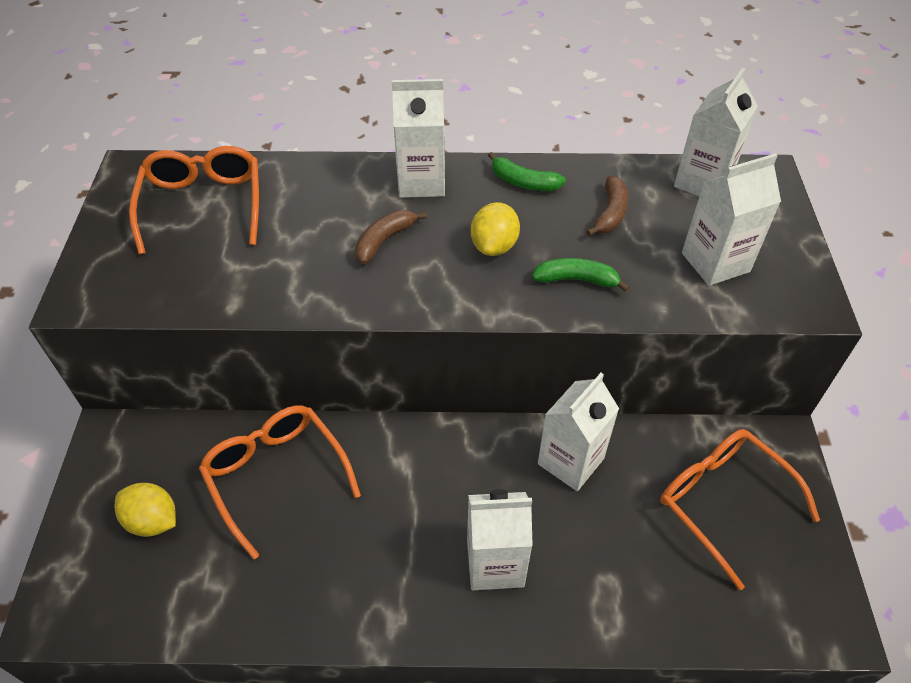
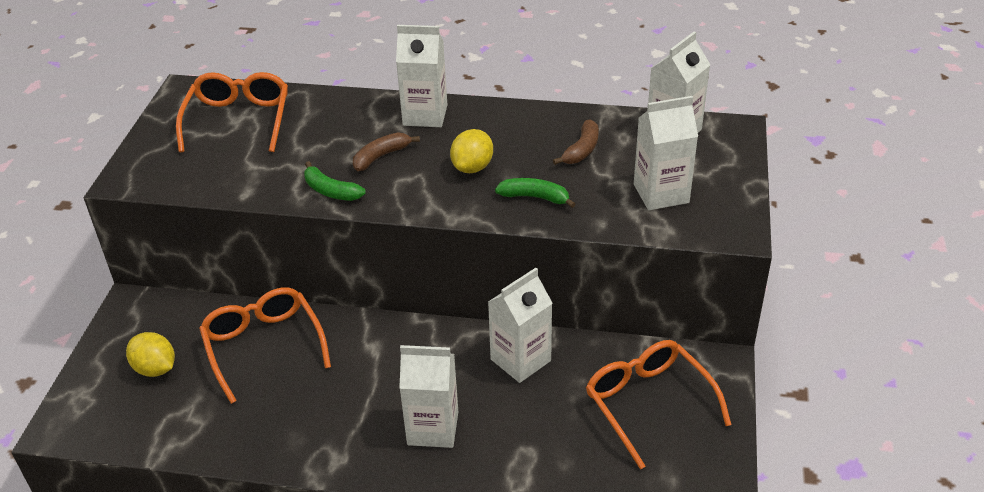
camera: 10 degrees right, 10 degrees down
(523, 182) = (513, 121): green banana -> green banana (331, 191)

